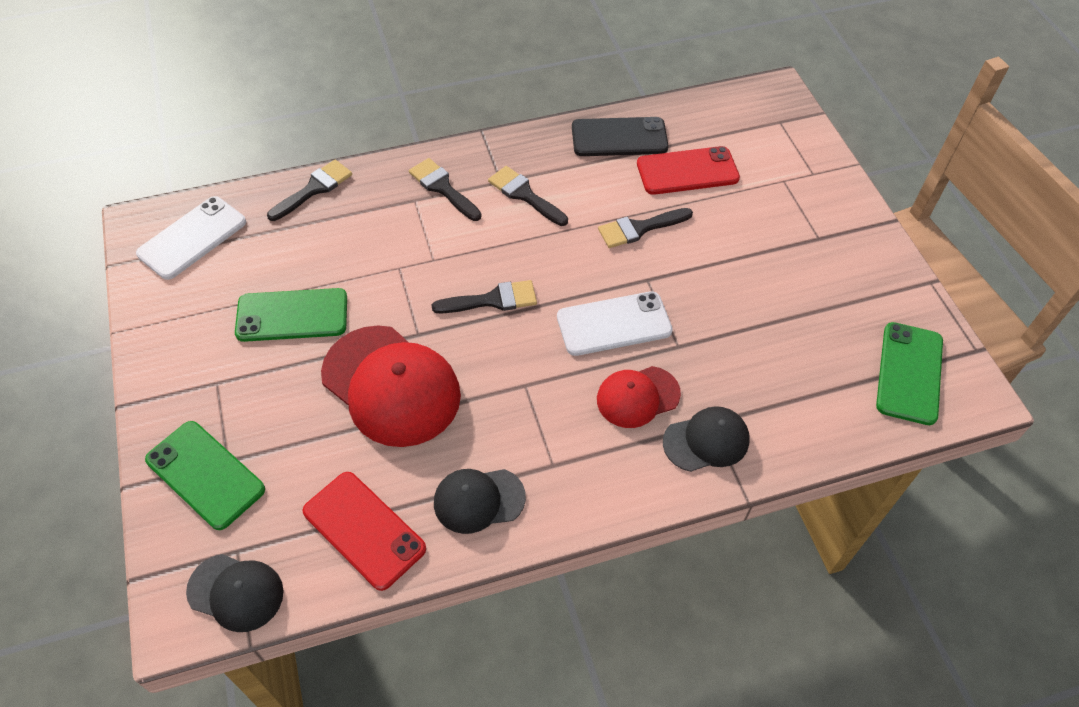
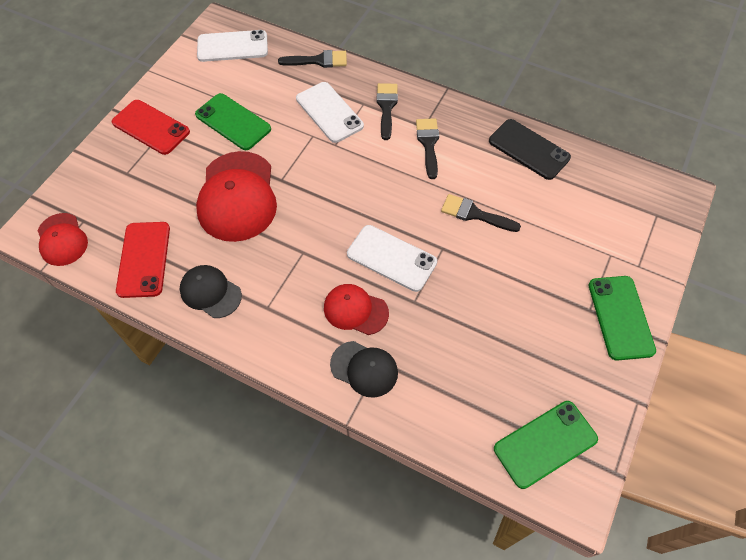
camera: 45 degrees right, 5 degrees up
(205, 475) = (110, 172): green phone -> green phone (620, 317)
(236, 592) = (62, 239): black cap -> red cap
(389, 232) = (329, 112): none -> white phone
(492, 300) = (340, 191): black brush -> none
(687, 171) = (549, 201): red phone -> red phone (151, 127)

